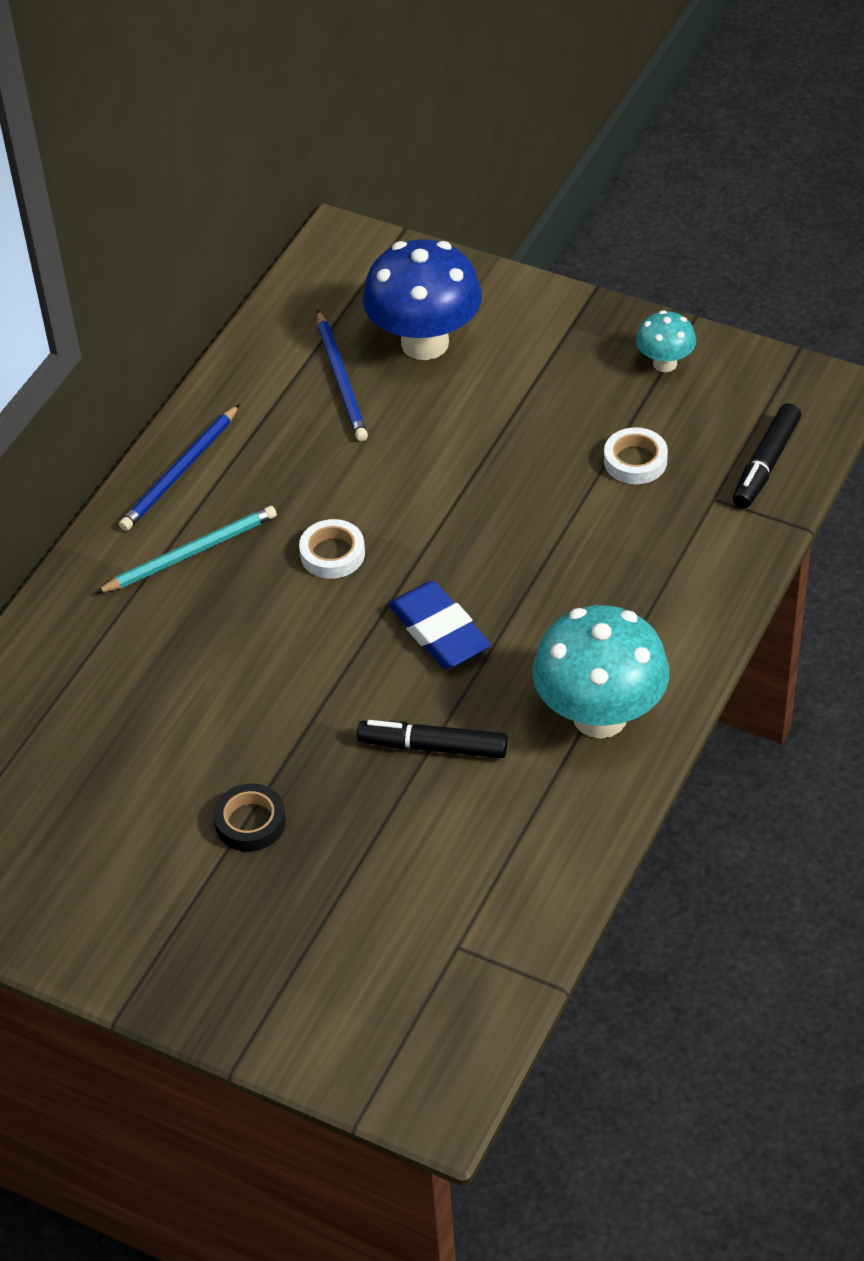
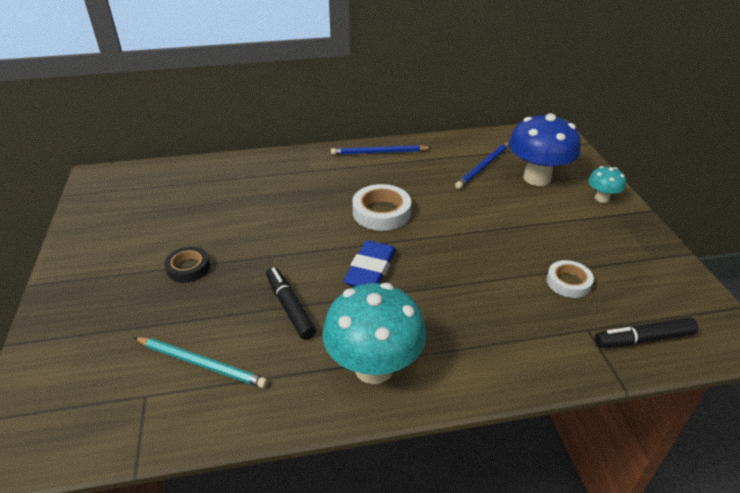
camera: 50 degrees right, 10 degrees down
(191, 553) = (337, 175): turquoise pencil -> turquoise pencil (201, 364)
(332, 554) = (381, 212): white tape -> white tape, size x1.55
(665, 363) = (645, 258): turquoise mushroom -> turquoise mushroom (601, 198)

